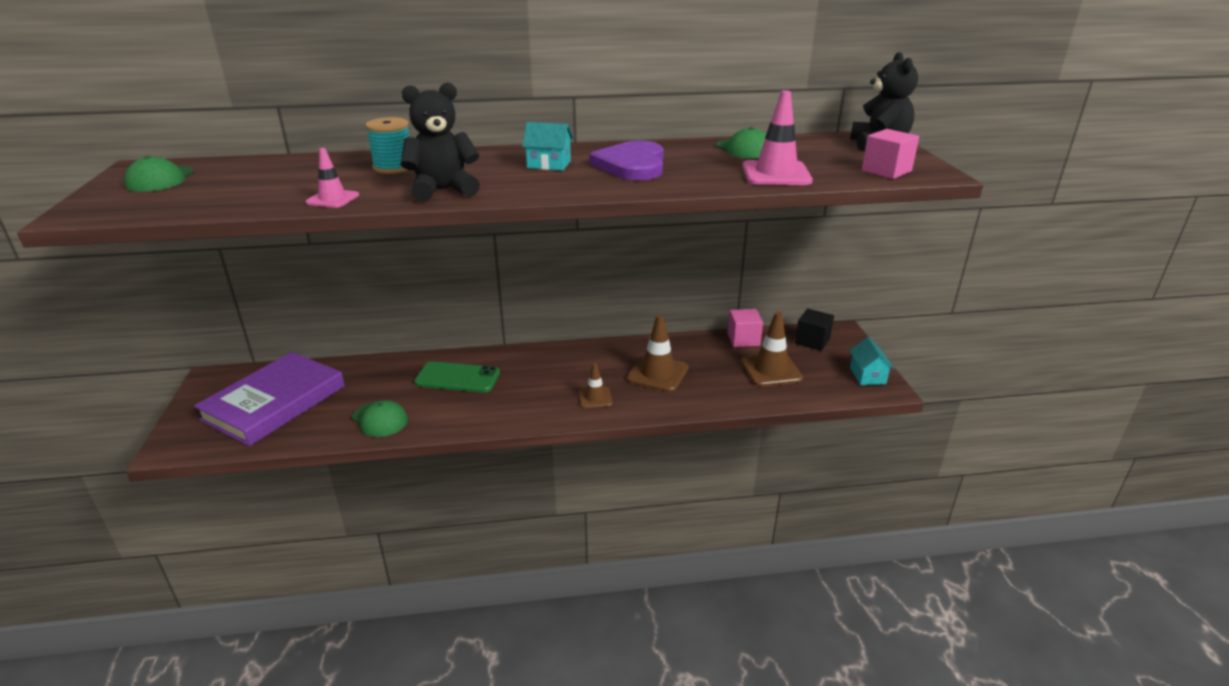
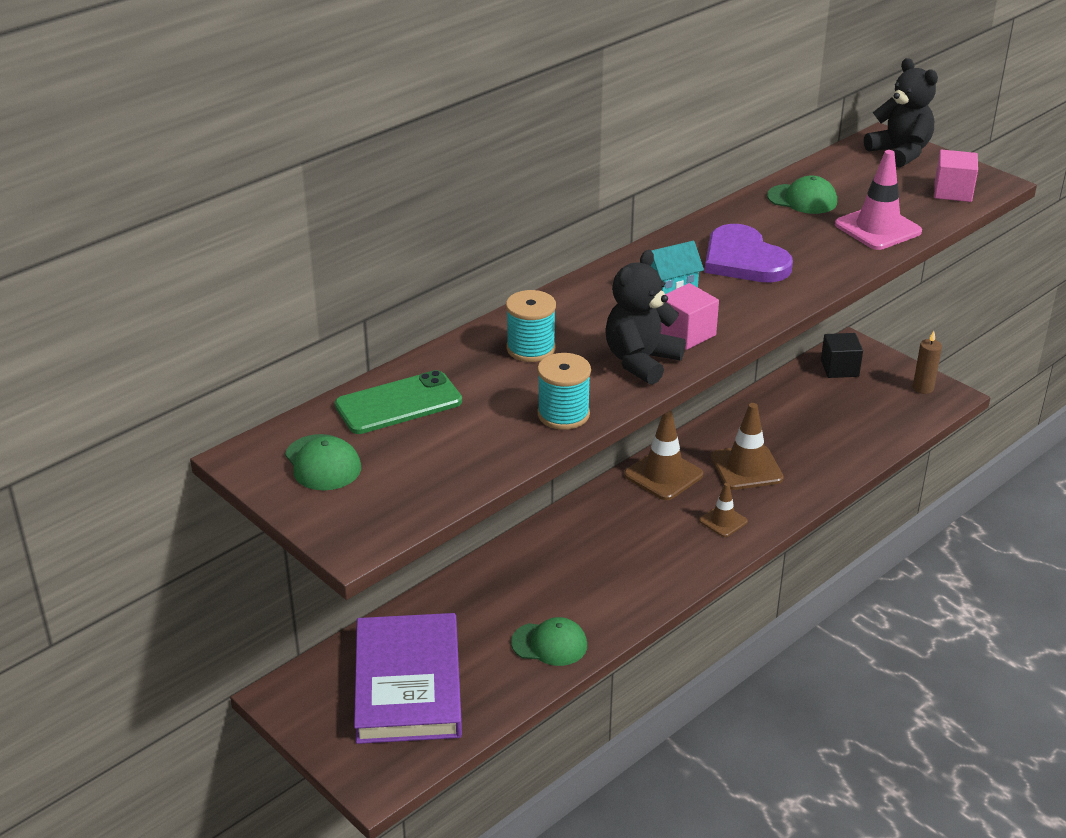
camera: 35 degrees left, 5 degrees up
(332, 199) = (563, 414): pink traffic cone -> turquoise spool
(457, 378) = (561, 563): green phone -> green phone (398, 404)
(743, 339) = (777, 393): pink cube -> pink cube (686, 334)
(771, 370) = (839, 418): brown traffic cone -> brown traffic cone (663, 475)
(867, 375) = (923, 388): turquoise house -> brown candle

